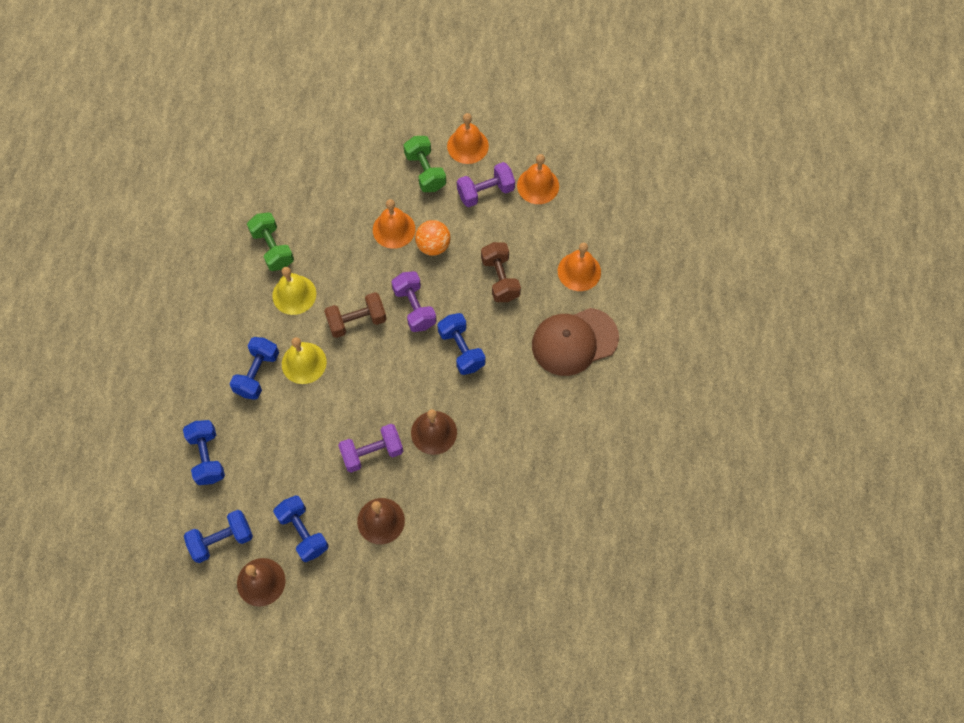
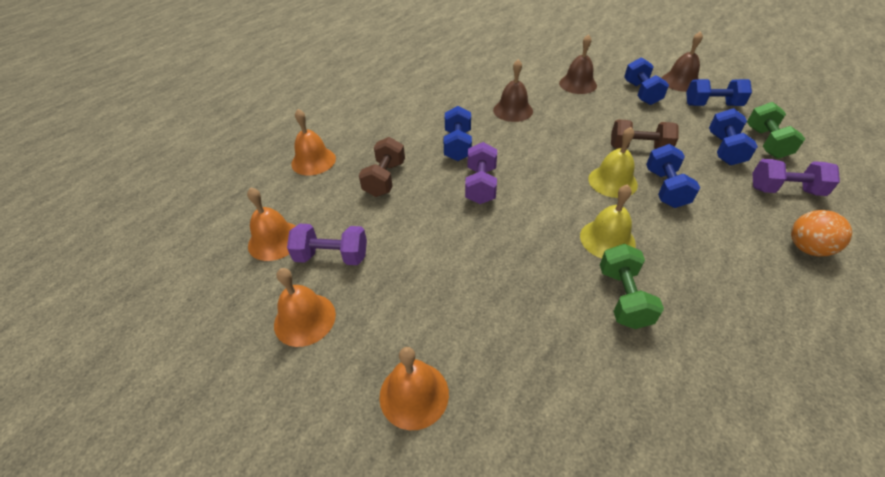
camera: 150 degrees left, 20 degrees down
(257, 374) = (665, 188): blue dumbbell -> blue dumbbell turned 45 degrees counterclockwise
(357, 321) = (544, 194): brown dumbbell -> brown dumbbell (639, 148)
(372, 453) = (569, 114): purple dumbbell -> purple dumbbell (784, 190)
(394, 229) = (460, 260): orange bell -> orange bell (414, 394)
(425, 171) = (380, 310): green dumbbell -> green dumbbell (766, 143)
(433, 246) = (427, 227): orange ball -> orange ball (807, 248)
(574, 341) = (363, 123): brown cap -> none

